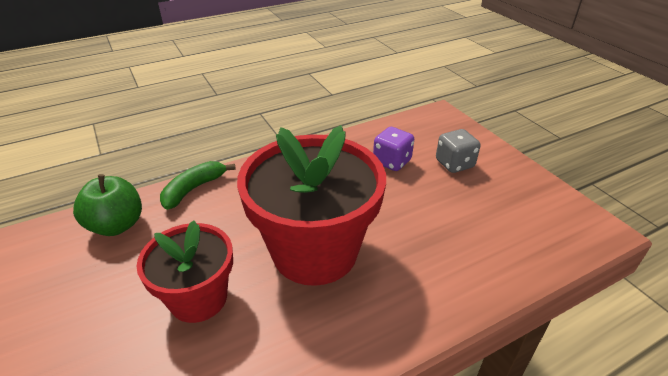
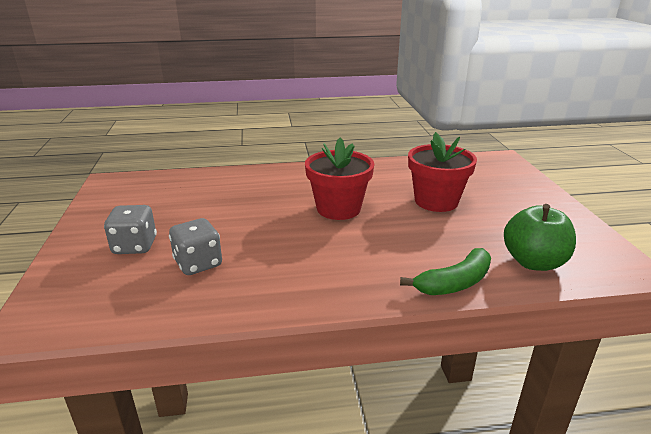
camera: 160 degrees left, 10 degrees down
(315, 251) = (338, 209): red flower pot -> red flower pot, size x0.60
(392, 162) = (198, 263): purple dice -> grey dice

